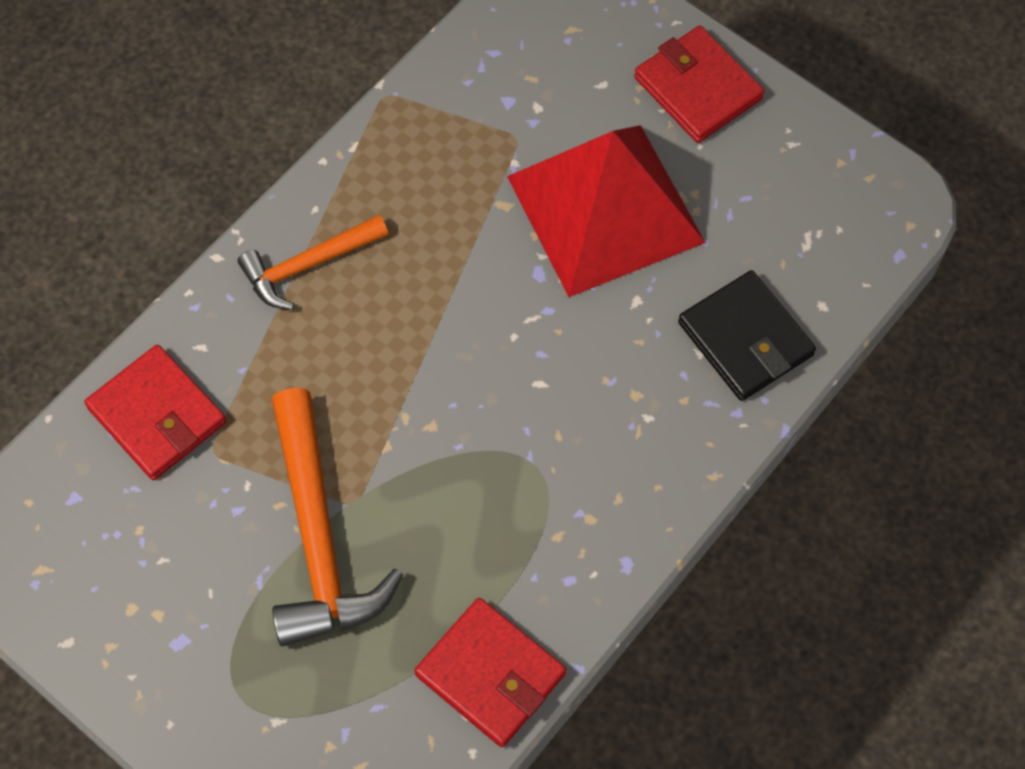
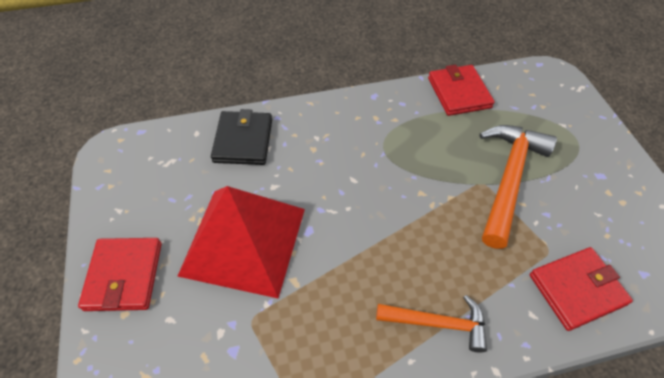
camera: 145 degrees left, 10 degrees down
(157, 415) = (576, 289): red wallet -> red wallet turned 75 degrees clockwise

